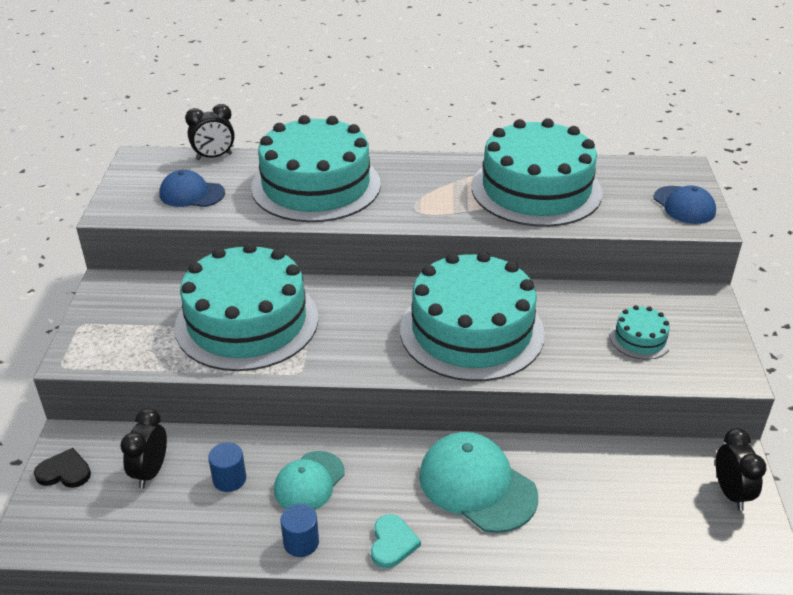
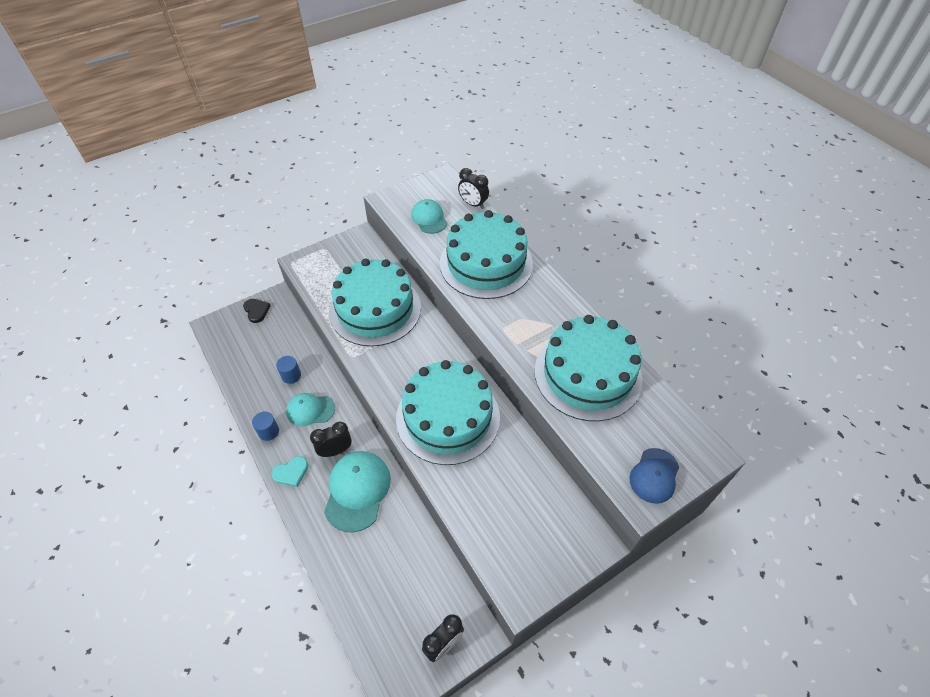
camera: 55 degrees right, 15 degrees up
(151, 472) = (276, 342): black clock -> black clock (335, 451)
(191, 194) = (429, 218): blue cap -> turquoise cap
(640, 339) = (514, 517): turquoise cake -> none

